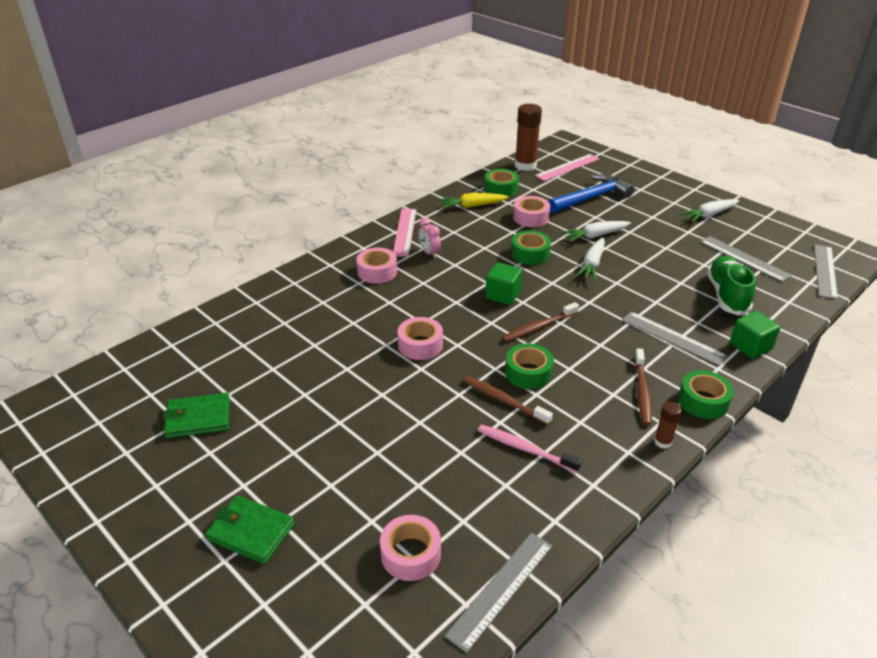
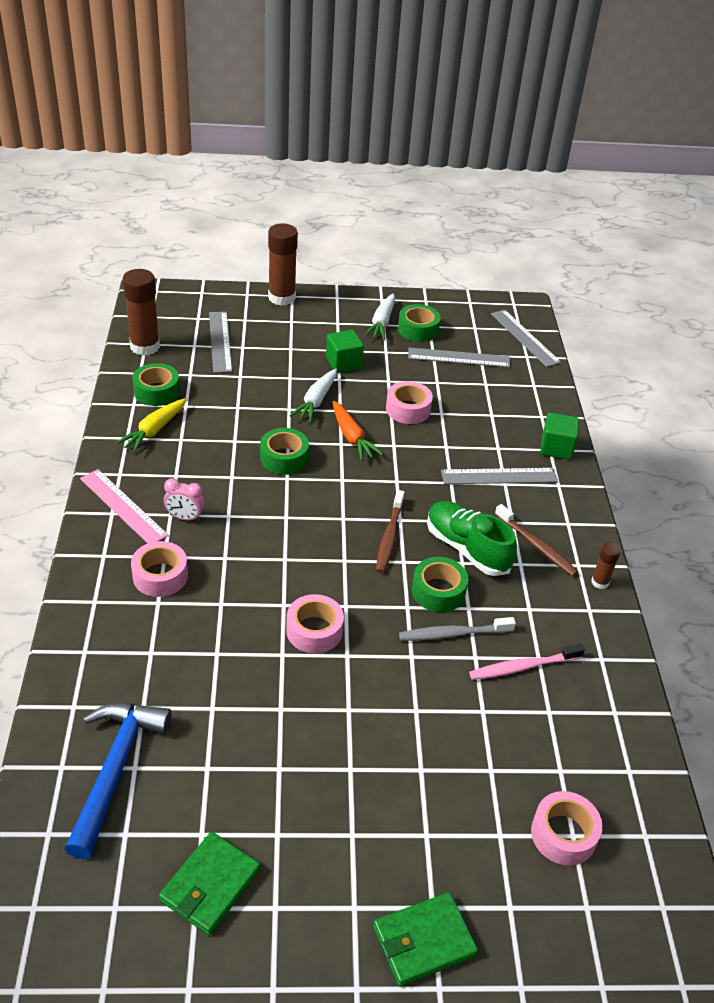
camera: 50 degrees left, 5 degrees up
(501, 589) = (651, 801): grey ruler -> grey ruler (220, 341)
(502, 295) = (317, 522): green cube -> green cube (343, 363)
(503, 400) = (453, 634): brown toothbrush -> grey toothbrush
(531, 217) = (231, 412): pink tape -> pink tape (408, 409)
(567, 167) = (191, 327): pink ruler -> none
(591, 198) = (260, 356): blue hammer -> blue hammer (115, 769)
(592, 264) = (351, 437): white carrot -> orange carrot
(652, 175) = (282, 298): none -> brown glue stick
(703, 401) = (583, 524): green tape -> green tape (418, 330)
(727, 295) = (488, 406): green shoe -> green shoe (467, 548)

